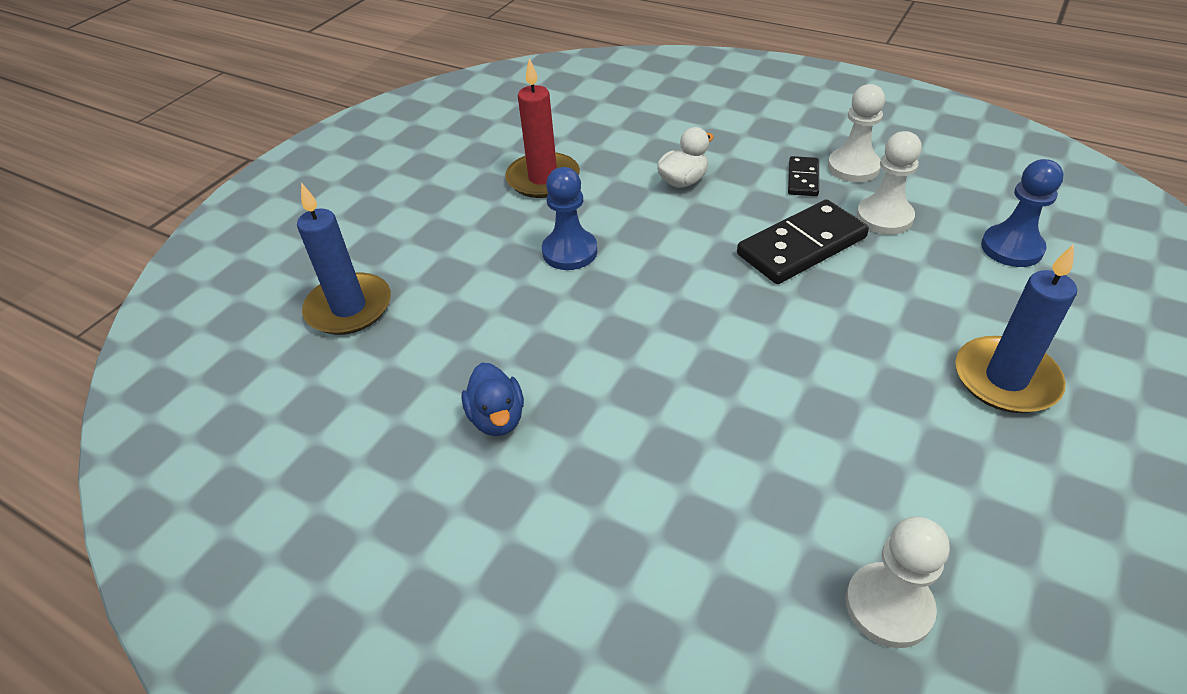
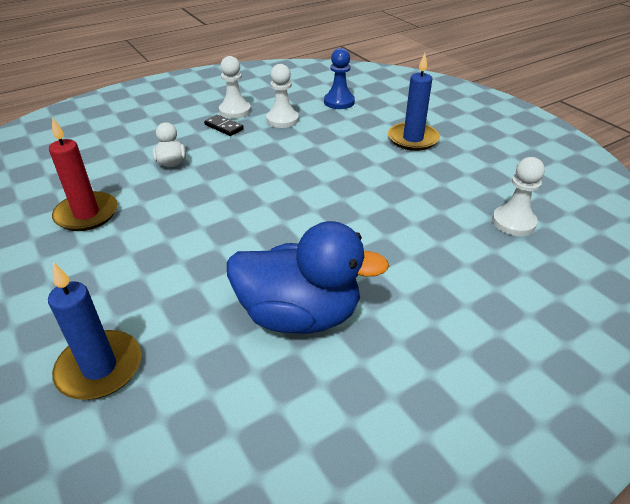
camera: 65 degrees left, 5 degrees down
(497, 418) = (299, 315): blue duck -> blue duck, size x2.14
(569, 252) = (179, 229): blue pawn -> none
(801, 246) = (275, 149): black domino -> none

